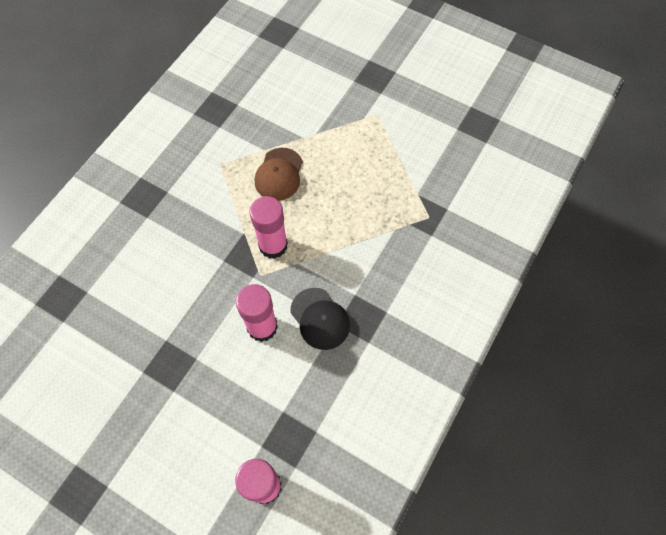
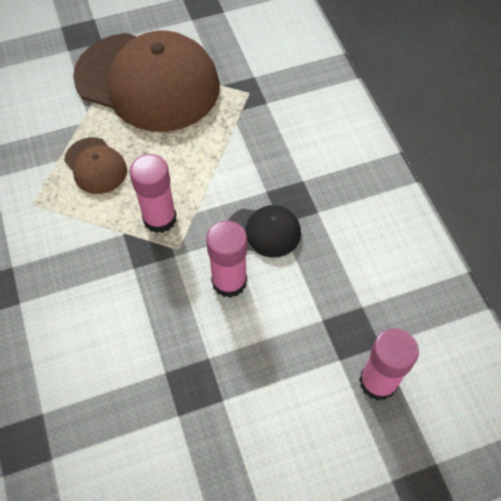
camera: 50 degrees left, 5 degrees down
(375, 147) = (147, 82): none -> brown cap

